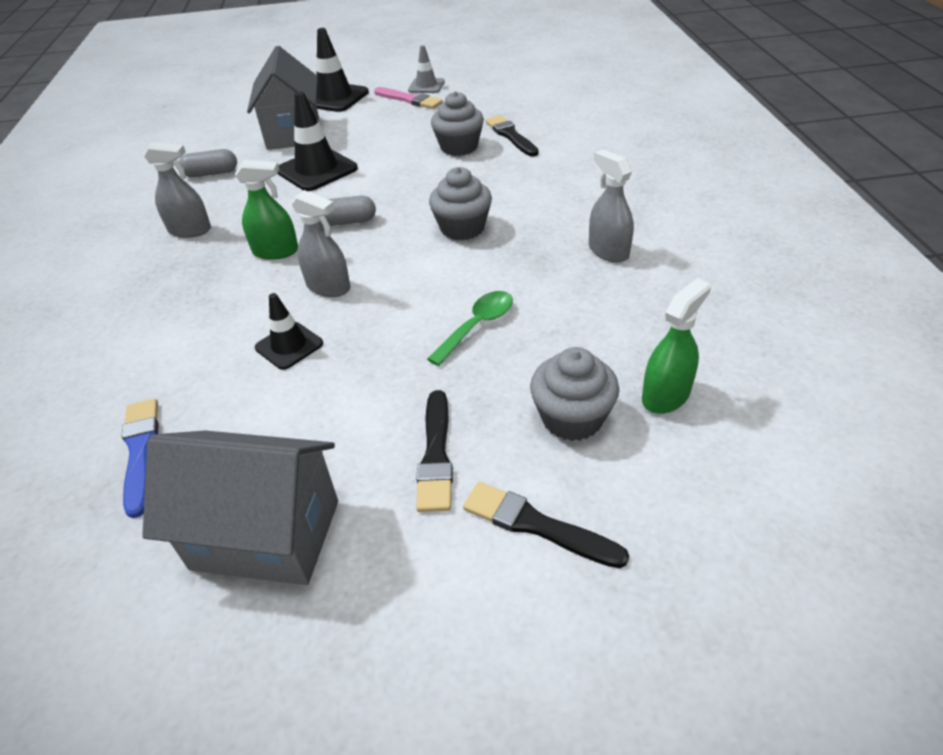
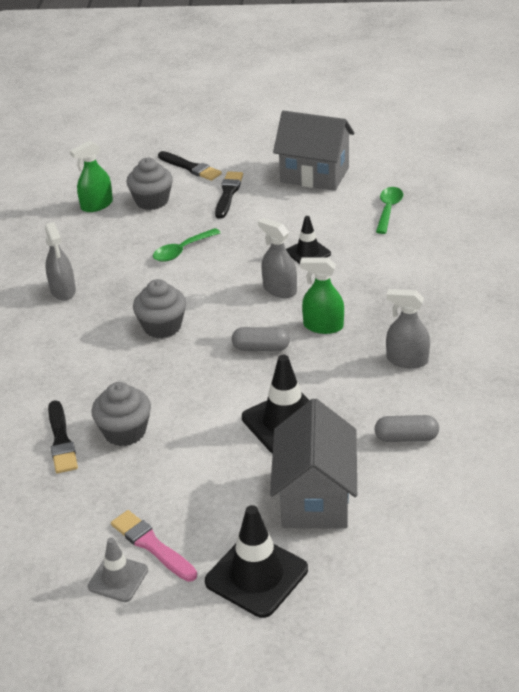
camera: 170 degrees left, 5 degrees down
(140, 451) = (388, 209): blue brush -> green spoon

